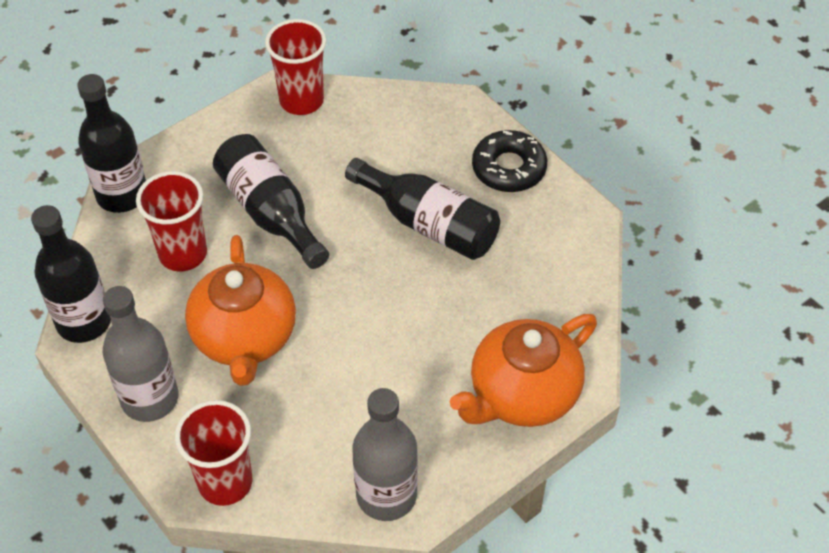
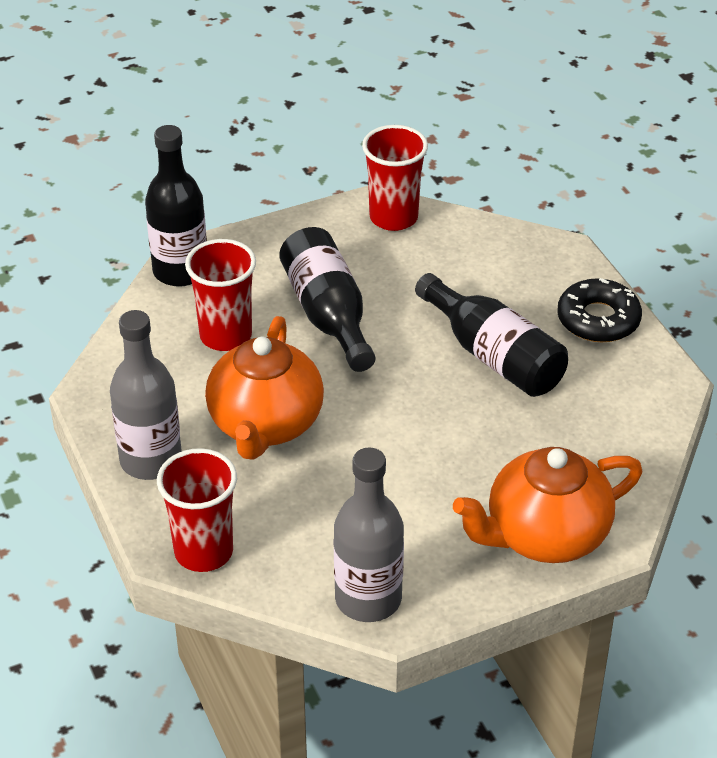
camera: 15 degrees right, 10 degrees down
(84, 321) = (106, 378): black bottle -> none

